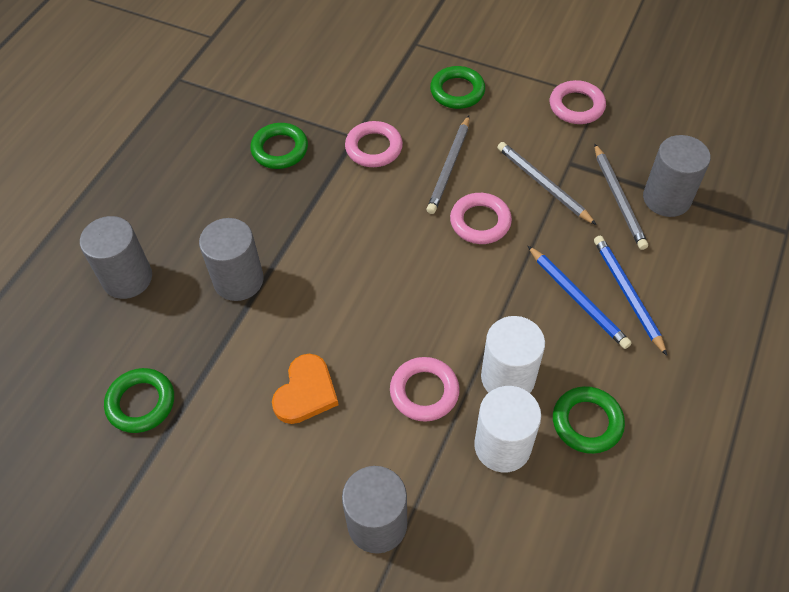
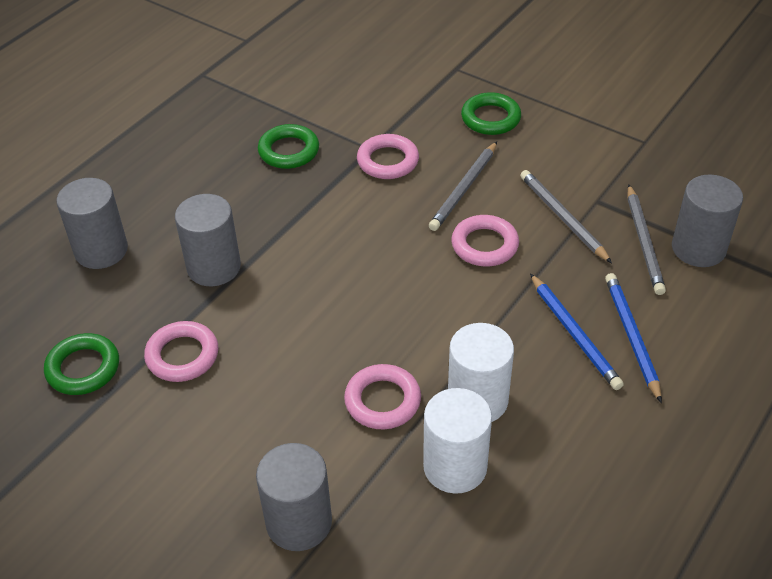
camera: 10 degrees right, 10 degrees down
(306, 392) = (256, 383): orange heart -> none
(576, 106) = (618, 147): pink ring -> pink ring (182, 355)
(587, 422) = (555, 457): green ring -> none

